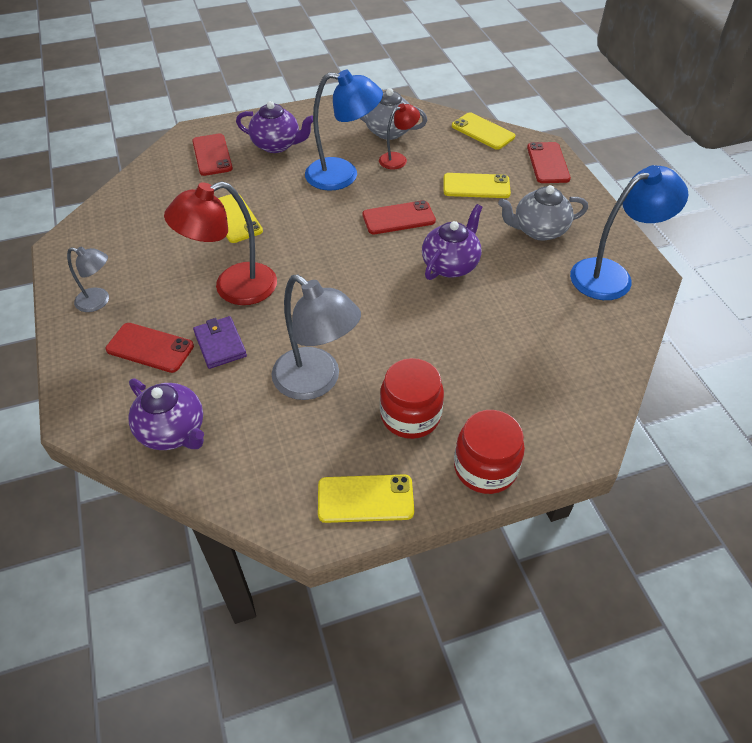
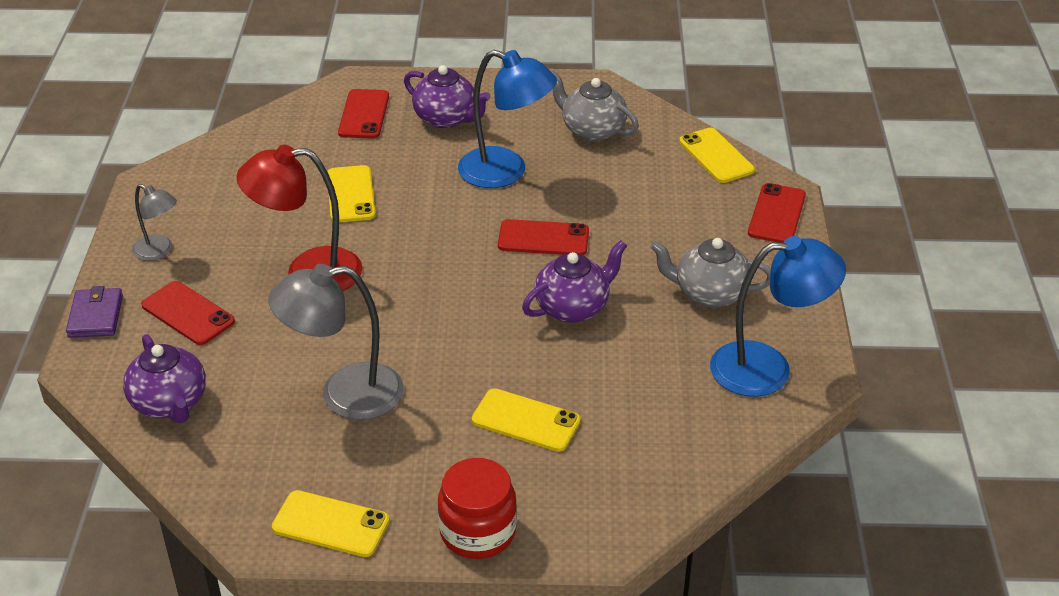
camera: 20 degrees right, 10 degrees down
(220, 344) = (263, 329): purple wallet -> purple wallet (96, 316)
(316, 382) = (344, 394): grey lamp -> grey lamp turned 105 degrees clockwise
(398, 159) = (585, 167): red lamp -> none
(410, 415) = (427, 456): red jar -> none
(476, 186) = (664, 222): yellow phone -> yellow phone (526, 420)

